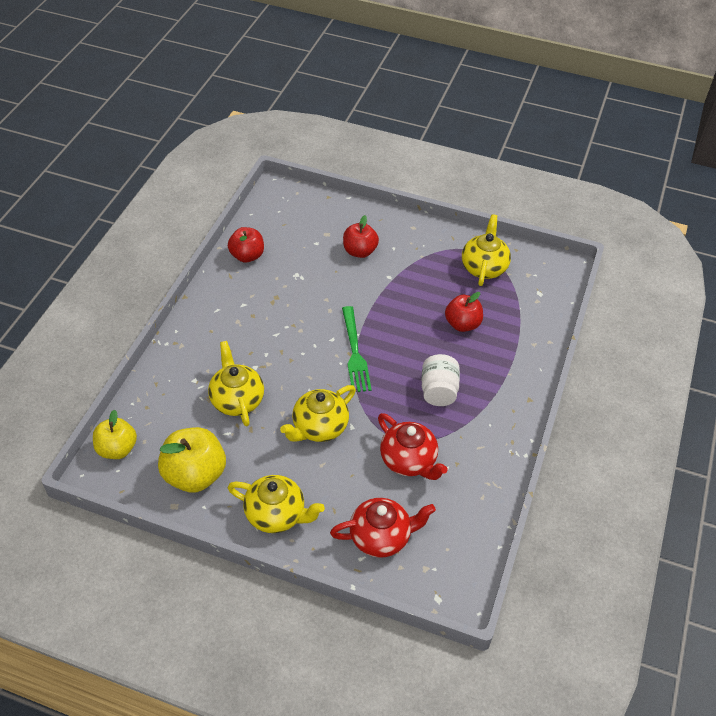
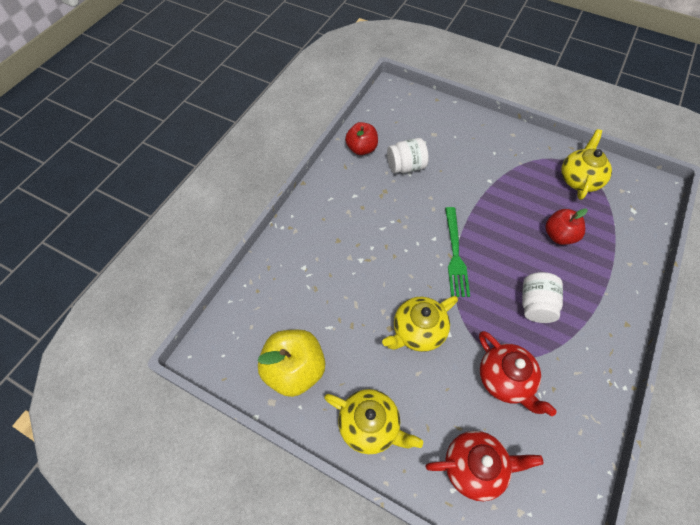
camera: 10 degrees right, 10 degrees up
(117, 449) = (225, 332): yellow apple -> none
(237, 400) = (341, 292): yellow teapot -> none
(297, 270) = (406, 166): none -> white jar
(359, 251) = (463, 153): red apple -> none

